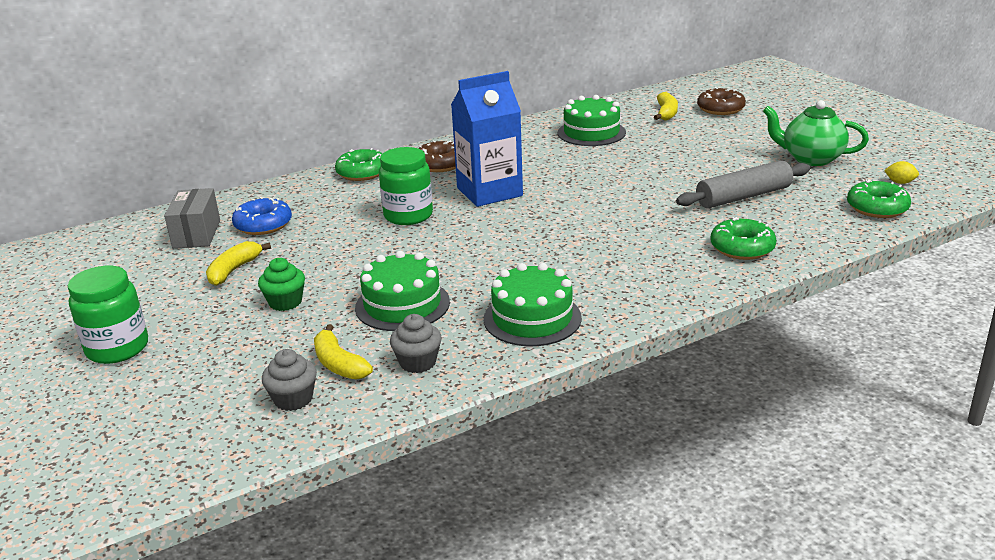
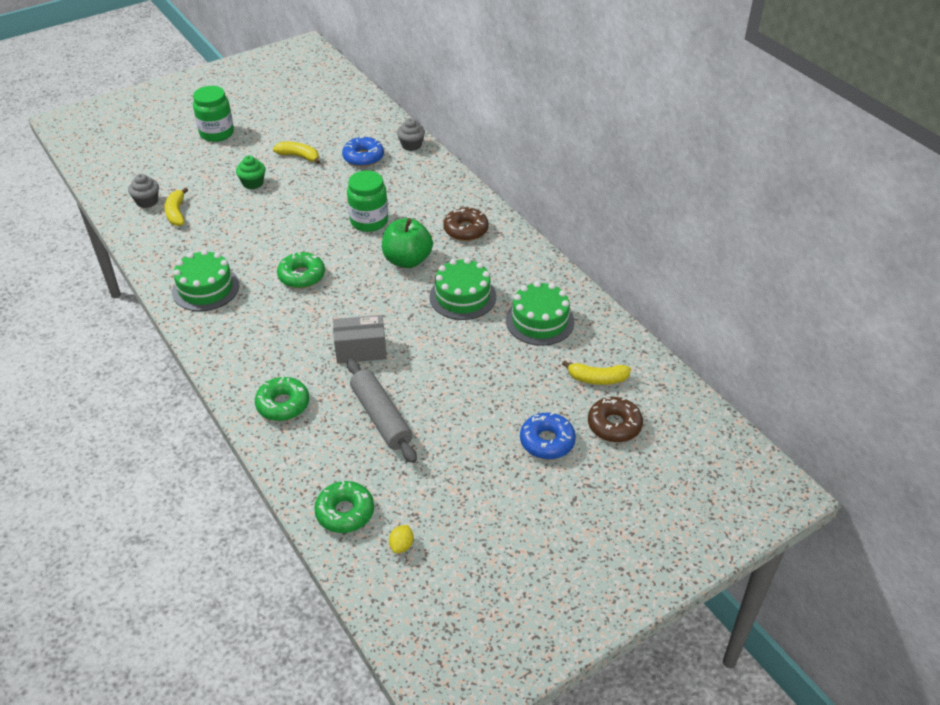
camera: 85 degrees right, 15 degrees up
(196, 234) = (353, 132): grey box -> grey box (361, 350)
(339, 364) = (177, 213): yellow banana -> yellow banana turned 60 degrees counterclockwise
(362, 173) = (451, 190): green donut -> green donut (301, 276)
(402, 304) = (238, 230): green cake -> green cake (462, 296)
(418, 362) = (169, 243): grey cupcake -> grey cupcake (411, 145)
(489, 192) = (407, 260): blue carton -> green apple
(748, 131) = (547, 441): none -> blue donut
(811, 159) = (467, 482): green teapot -> none

